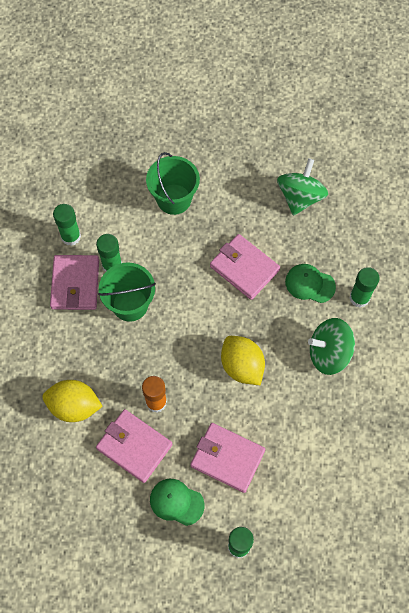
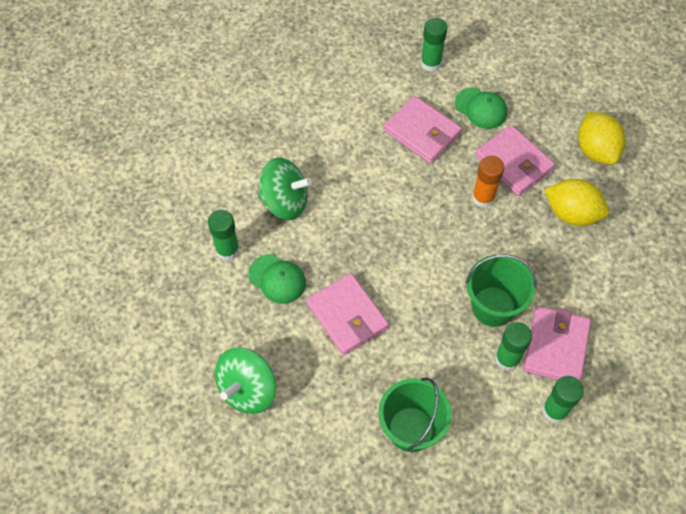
camera: 165 degrees left, 5 degrees down
(242, 366) = (382, 211): yellow lemon -> yellow lemon (596, 150)

